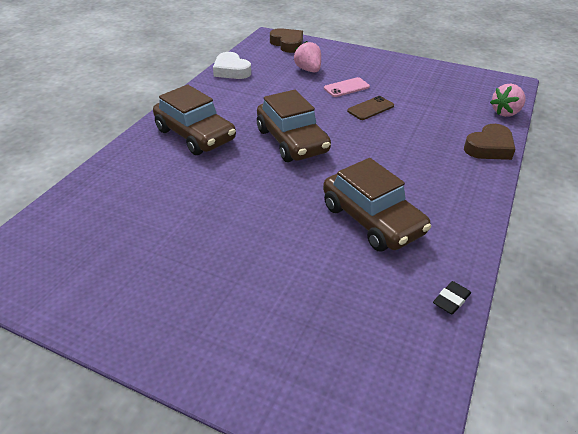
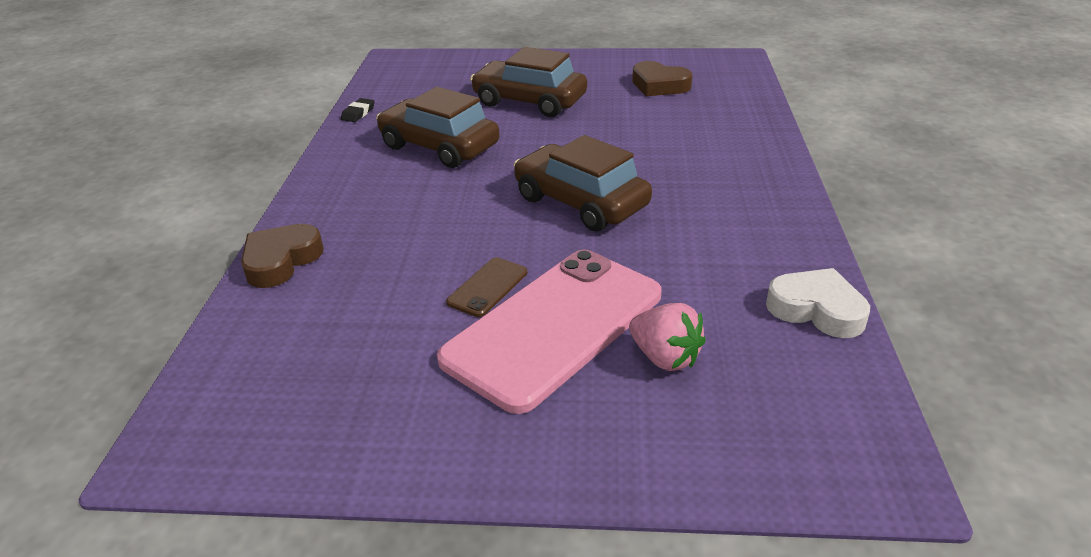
camera: 160 degrees right, 5 degrees down
(195, 135) = (717, 180): brown car -> brown car (529, 101)
(287, 44) = (798, 450): brown heart -> brown heart (659, 85)
(346, 87) = (554, 326): pink phone -> pink phone, size x2.46
(506, 112) = (223, 344): pink strawberry -> none

